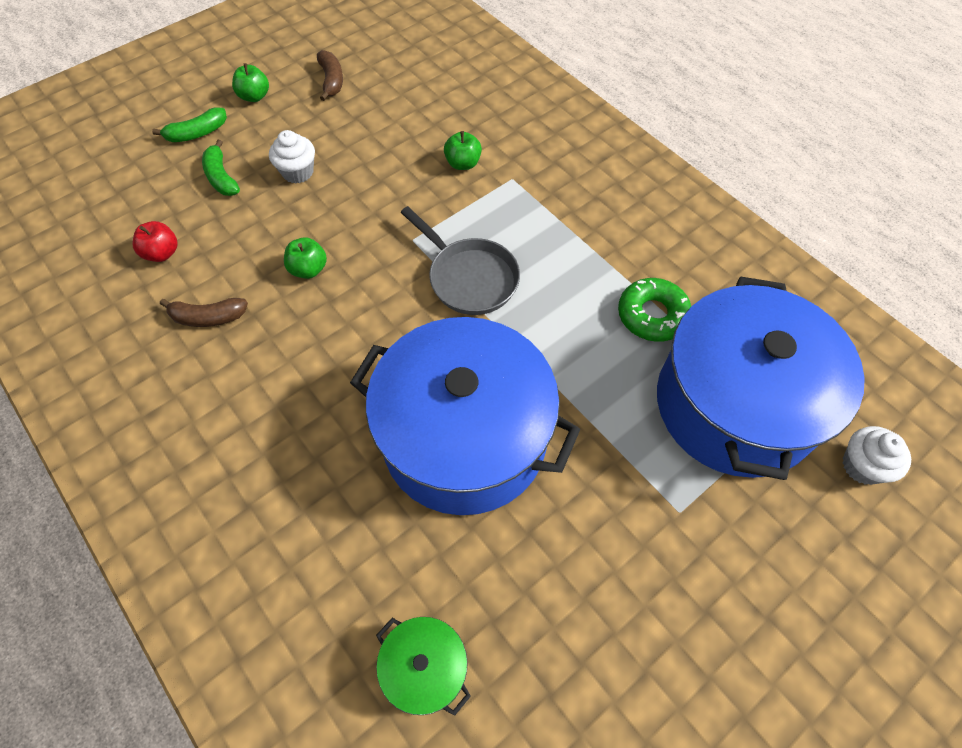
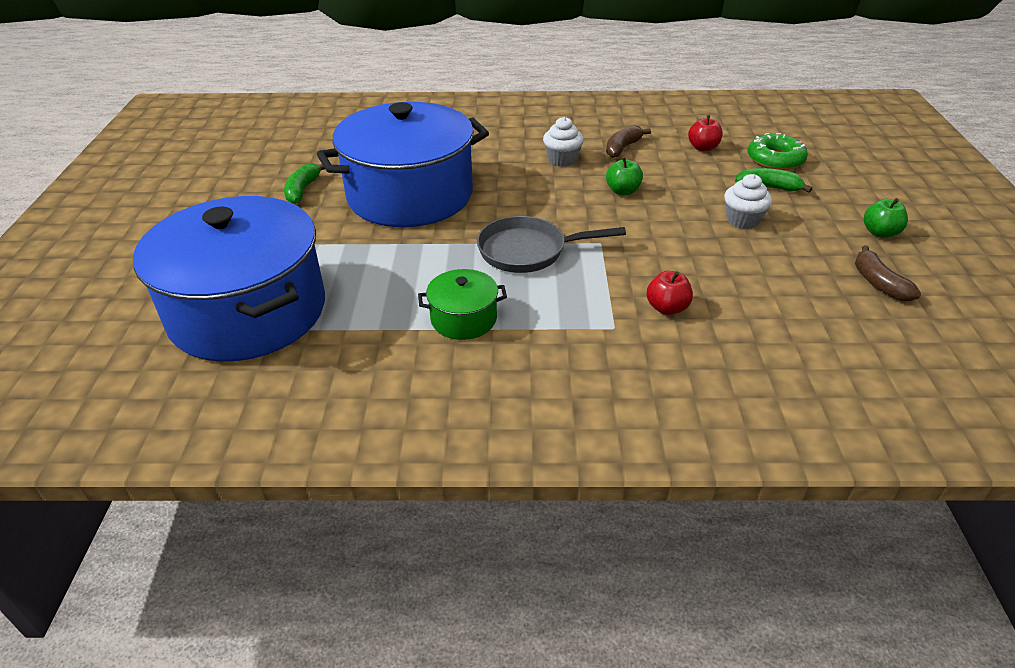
camera: 130 degrees right, 20 degrees down
(197, 133) = (840, 192): green banana -> green banana (303, 190)
(331, 81) = (878, 283): brown banana -> brown banana turned 45 degrees clockwise
(425, 668) = (323, 140): green pot -> green pot (463, 319)
(463, 163) = (667, 308): green apple -> red apple
(652, 315) = (369, 320): green donut -> green donut (775, 160)
(862, 466) = (115, 341): white cupcake -> white cupcake (562, 160)

